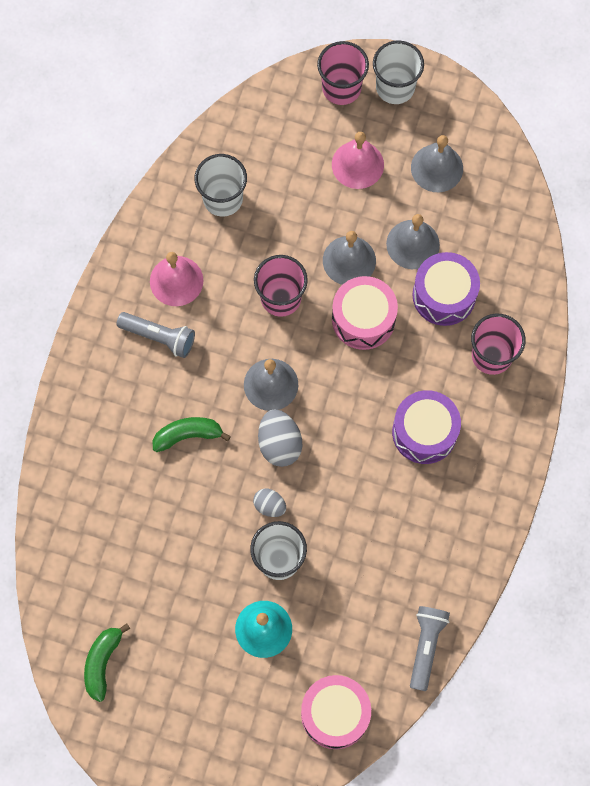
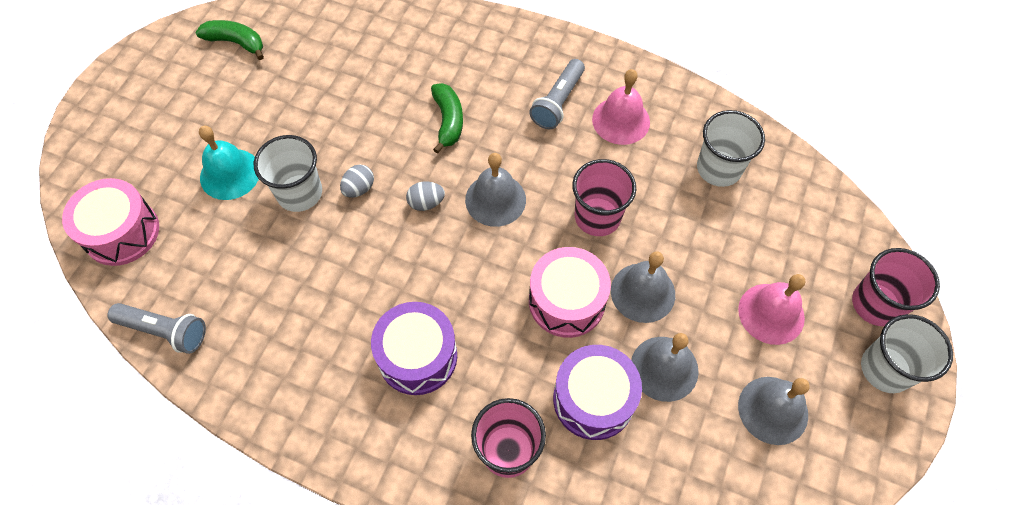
camera: 95 degrees right, 10 degrees down
(279, 444) = (426, 203): grey egg -> grey egg, size x0.60

